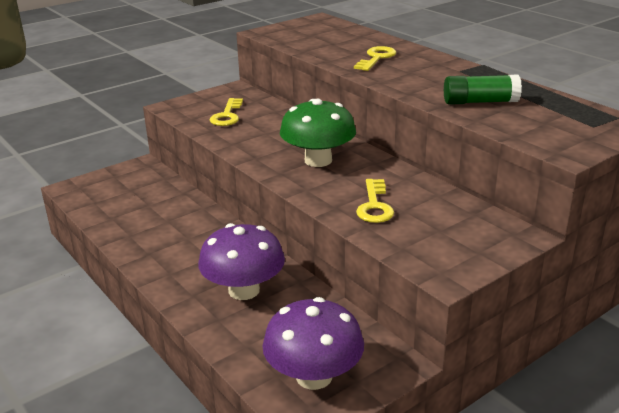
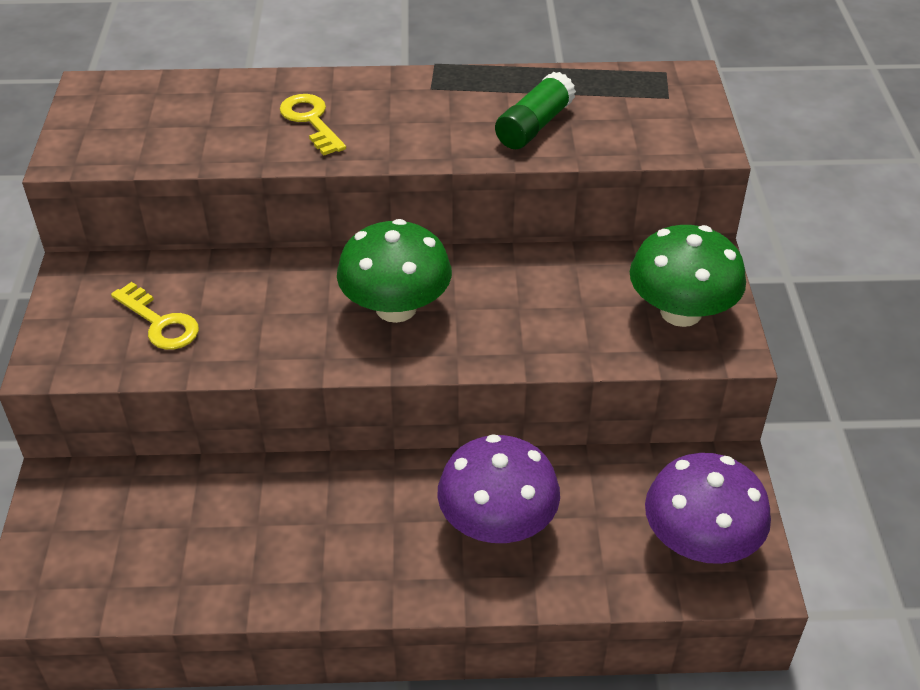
camera: 55 degrees left, 15 degrees up
(374, 206) = (551, 322): yellow key -> none
(453, 244) = (681, 312): none -> green mushroom

